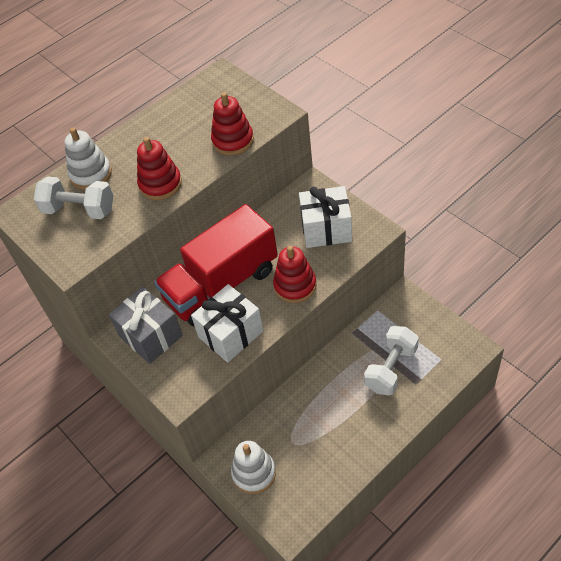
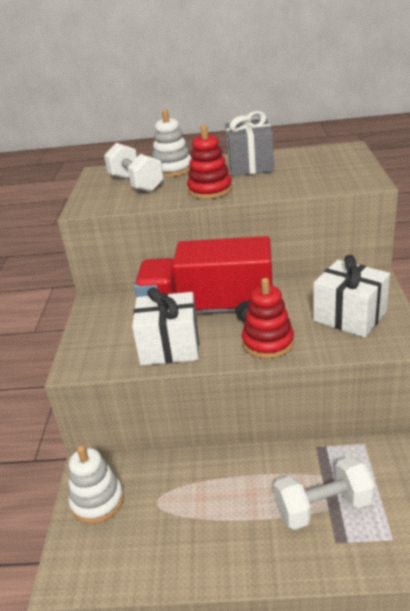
camera: 40 degrees right, 20 degrees down
(150, 336) = (114, 314): grey gift -> grey gift (250, 165)
(233, 140) = (303, 185): red stacking toy -> none

